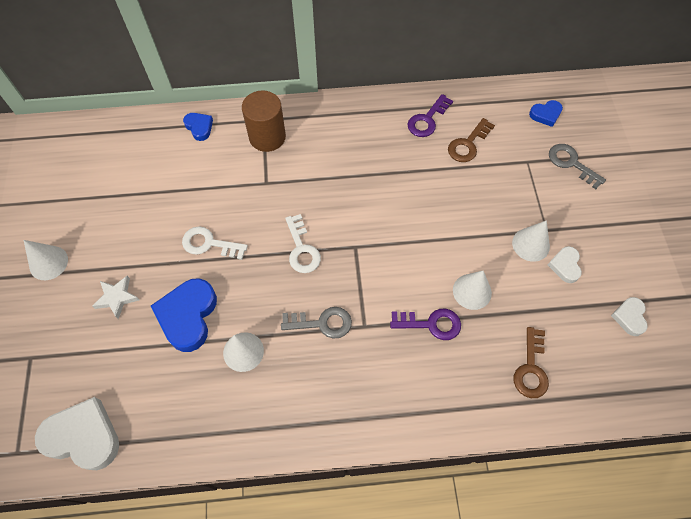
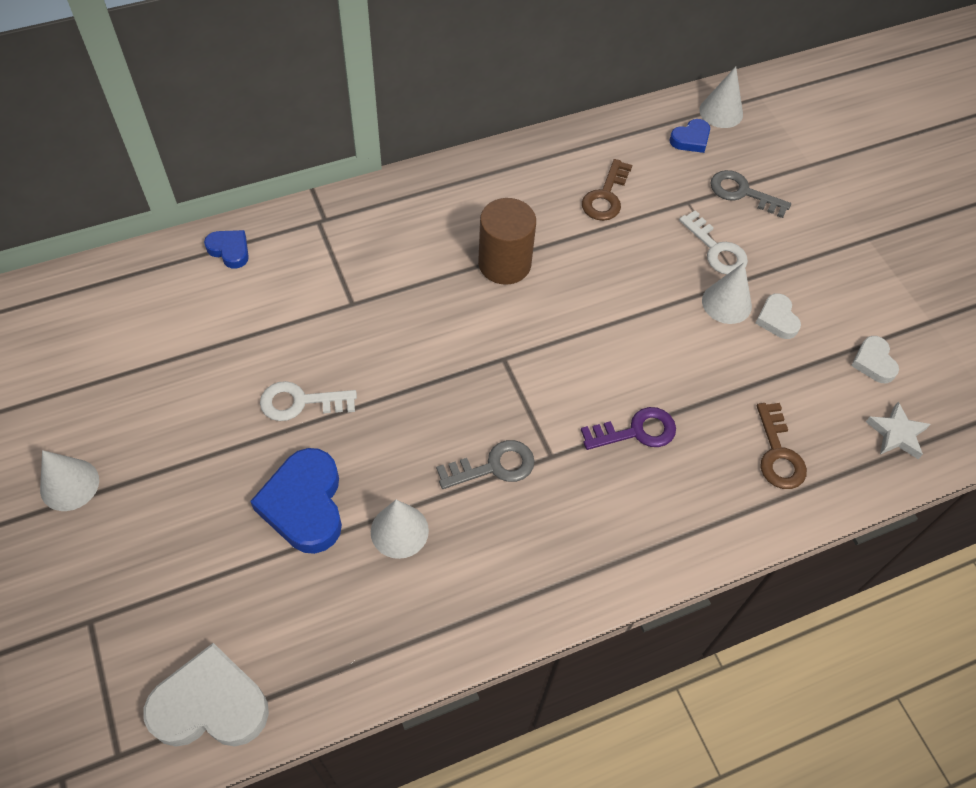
camera: 20 degrees left, 5 degrees down
(117, 298) = (192, 506): white star -> white star (896, 434)
(267, 137) = (332, 243): brown cylinder -> brown cylinder (504, 264)
(302, 249) = (432, 378): white key -> white key (716, 249)
(427, 120) = (542, 176): purple key -> none
(472, 291) = (673, 378): white cone -> white cone (721, 112)

